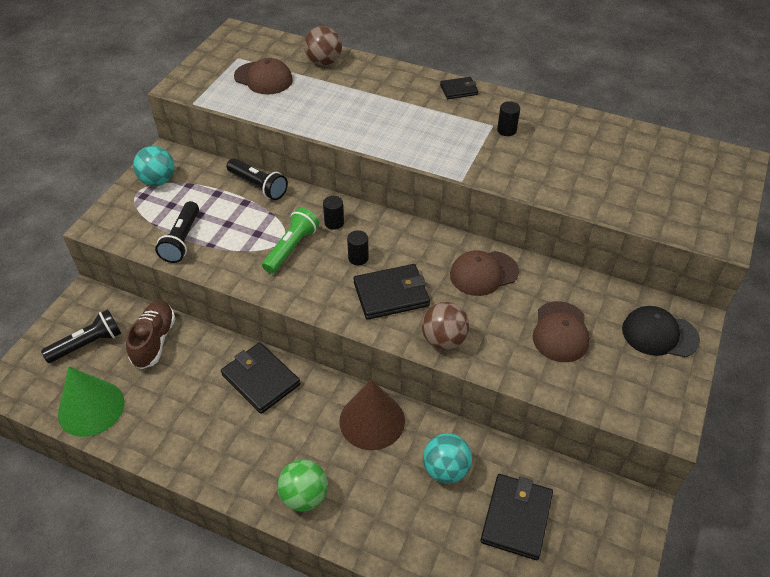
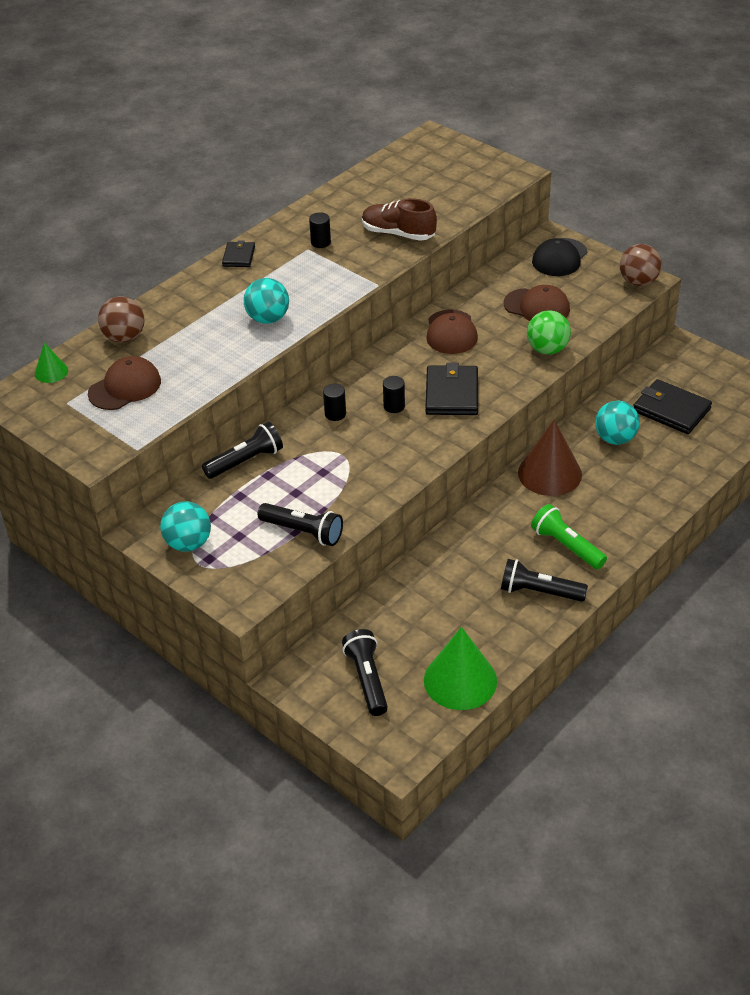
camera: 70 degrees left, 5 degrees down
(154, 341) = (387, 620): brown shoe -> brown shoe (398, 234)
(206, 445) = (539, 592): none -> black flashlight
(260, 379) = (473, 542): black wallet -> none
(271, 41) = (51, 372): none -> green cone
(291, 248) = (357, 450): green flashlight -> green flashlight (566, 546)
(304, 496) = (615, 531): green ball -> green ball (547, 349)
(379, 127) = (268, 319): none -> turquoise ball
(444, 340) = (519, 373): brown ball -> brown ball (638, 282)

